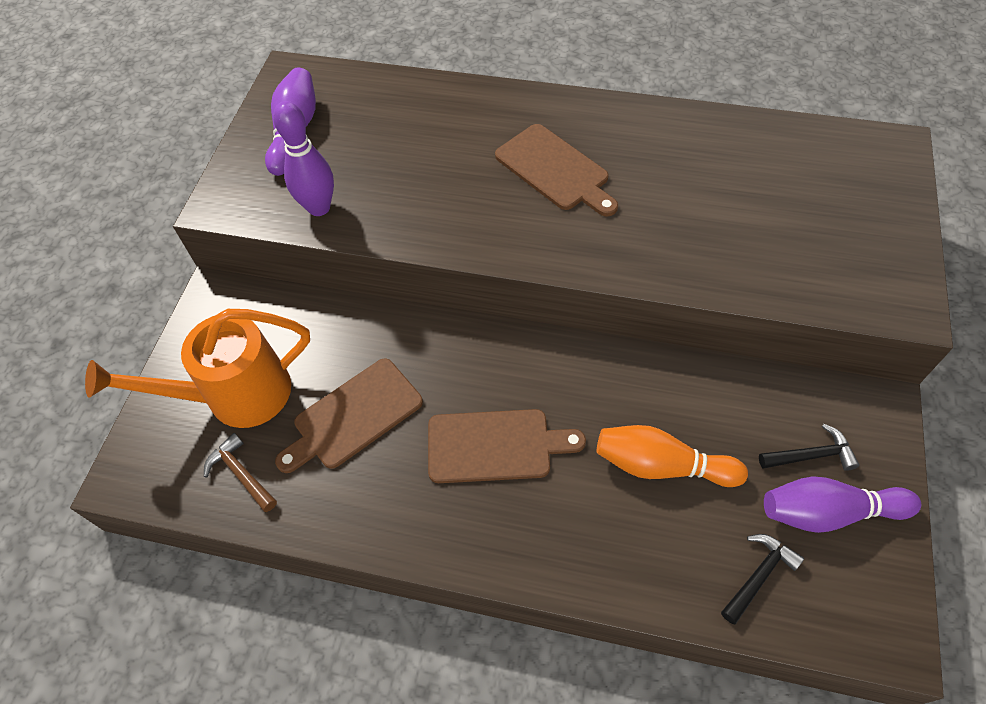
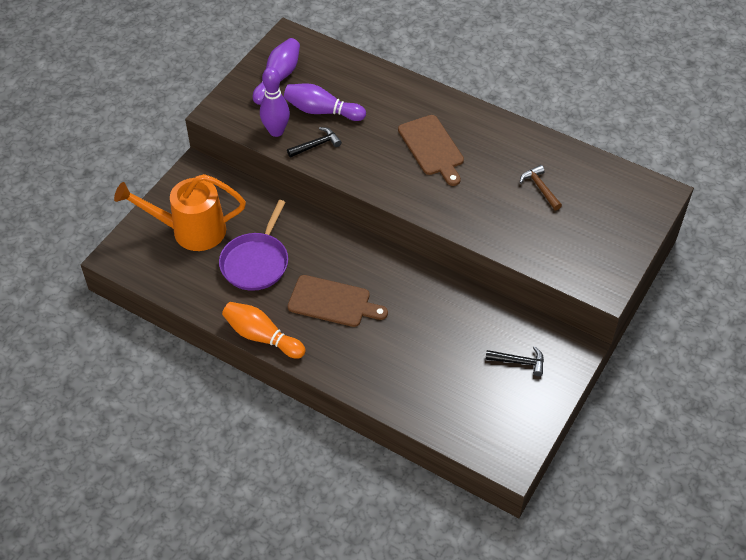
camera: 15 degrees right, 5 degrees down
(241, 474) = (181, 274): brown hammer -> brown hammer (540, 188)
(354, 416) = (256, 262): brown cutting board -> purple pan
(661, 465) = (426, 341): orange bowling pin -> orange bowling pin (262, 336)
(759, 575) = (453, 411): black hammer -> black hammer (316, 145)
(828, 512) = (512, 393): purple bowling pin -> purple bowling pin (322, 111)

